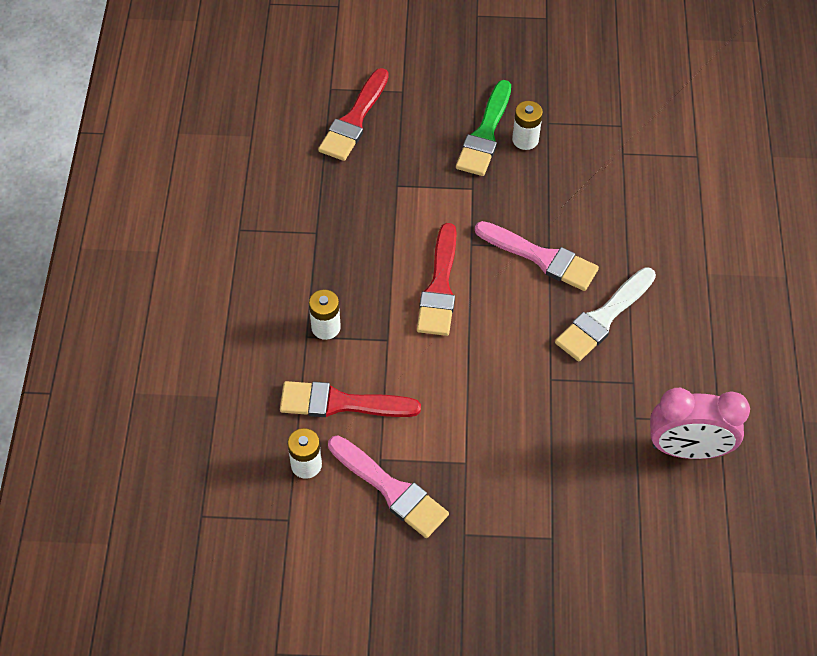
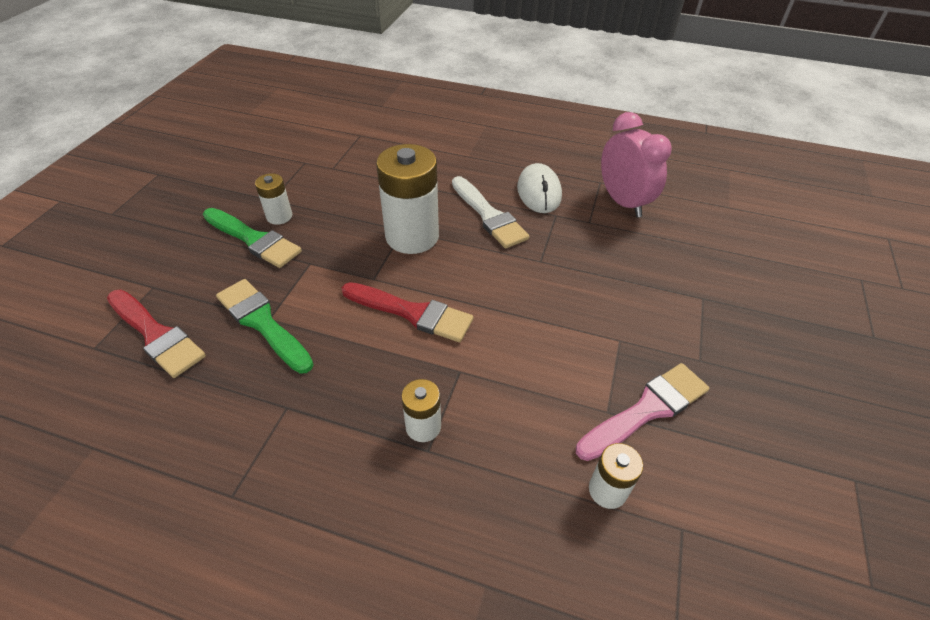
camera: 75 degrees left, 10 degrees down
(341, 403) = (530, 433): red brush -> none
(390, 183) = (262, 323): none -> green brush
(541, 257) = (412, 236): pink brush -> white battery
(668, 359) = (539, 192): none -> white mouse
(687, 449) = (623, 202): pink clock -> pink clock turned 45 degrees counterclockwise

